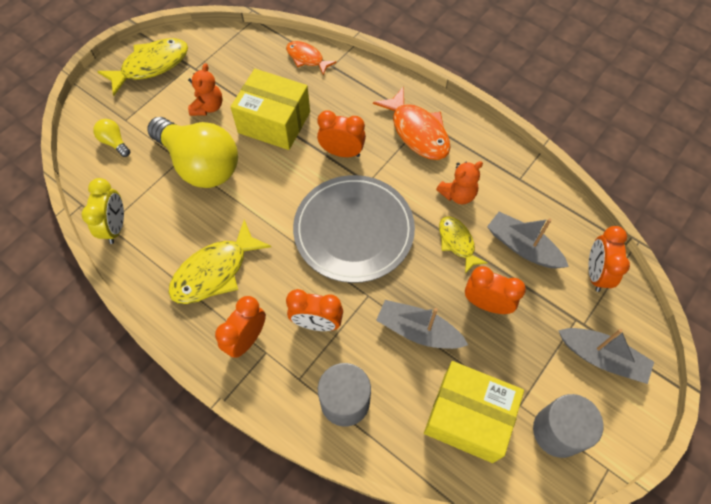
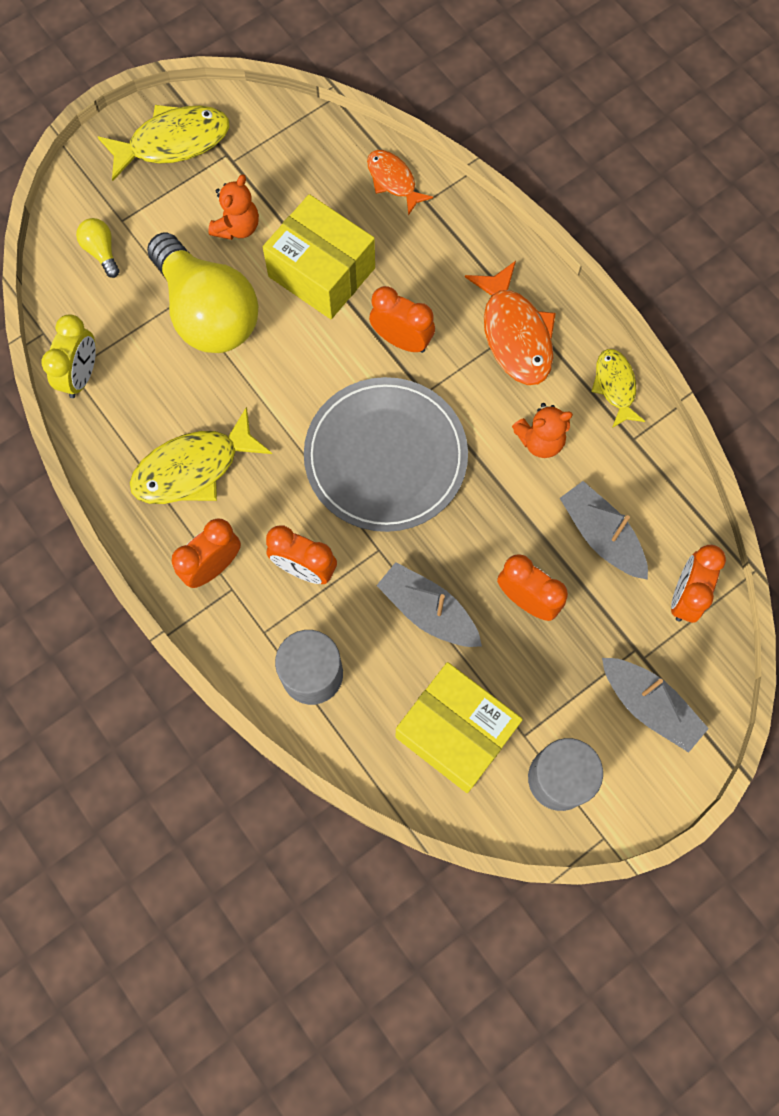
camera: 15 degrees right, 10 degrees up
(457, 242) = (516, 508): yellow fish -> yellow fish (615, 386)

